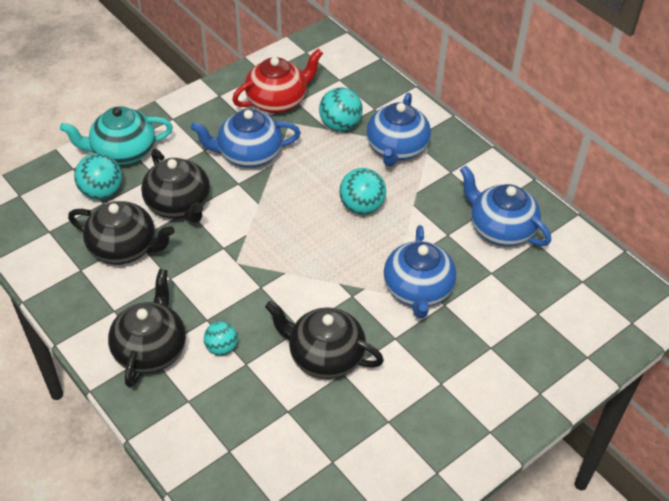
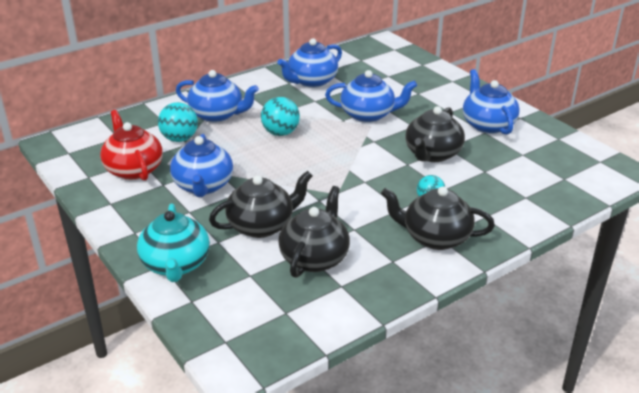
camera: 85 degrees left, 15 degrees down
(101, 192) = (234, 277): turquoise ball -> none
(409, 426) = (487, 125): none -> blue teapot

